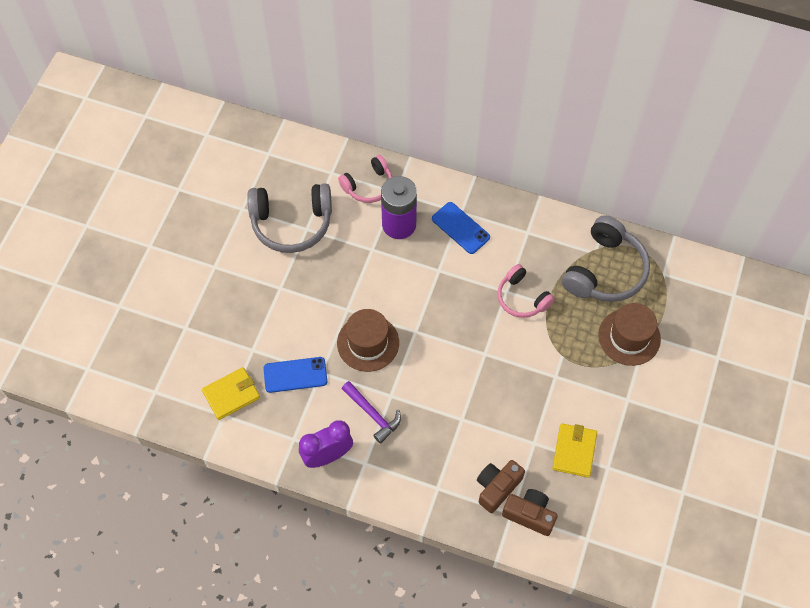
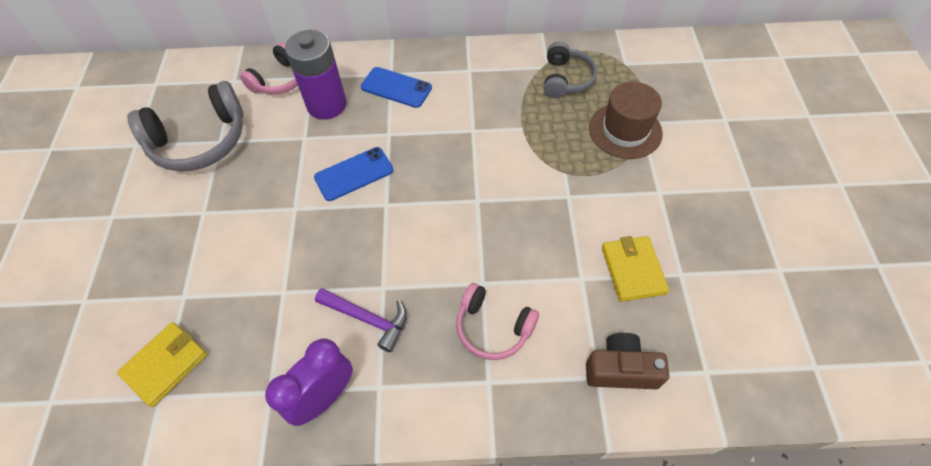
camera: 20 degrees left, 5 degrees down
(295, 375) = (249, 307): blue phone -> blue phone (354, 174)
(368, 343) = (332, 236): brown hat -> none
(497, 487) = (564, 351): brown camera -> none
(522, 298) = (492, 131): pink headphones -> pink headphones (493, 327)
(605, 271) = (566, 79): grey headphones -> grey headphones, size x0.62

